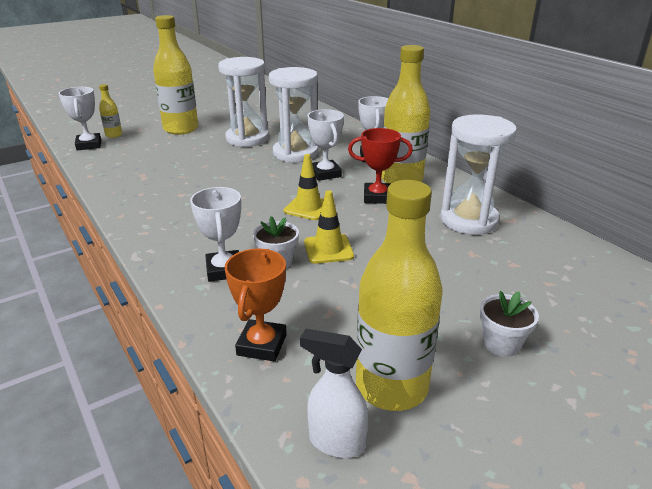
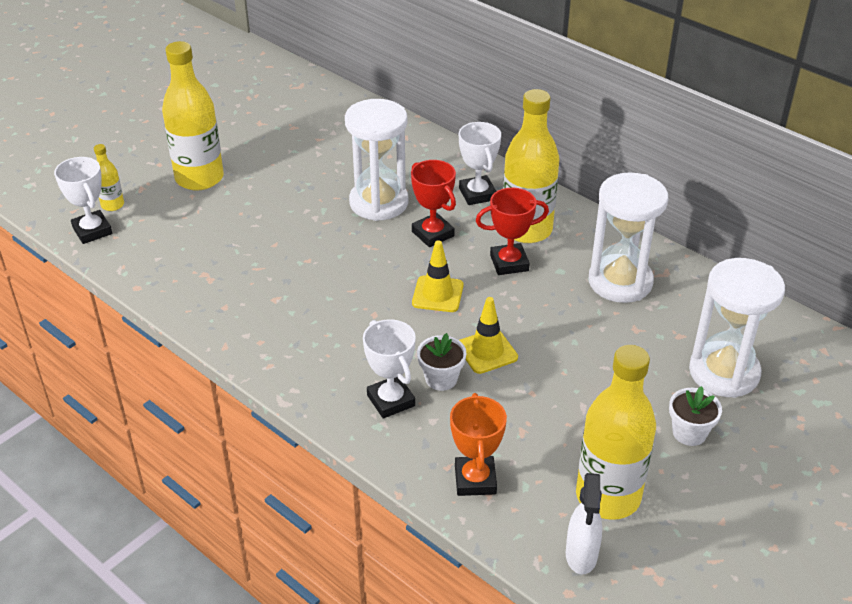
camera: 15 degrees left, 10 degrees up
(247, 139) = (302, 184): white hourglass -> white hourglass (724, 372)
(325, 174) = (433, 234): white trophy -> red trophy
(336, 442) = (581, 556): white spray bottle -> white spray bottle turned 90 degrees counterclockwise

